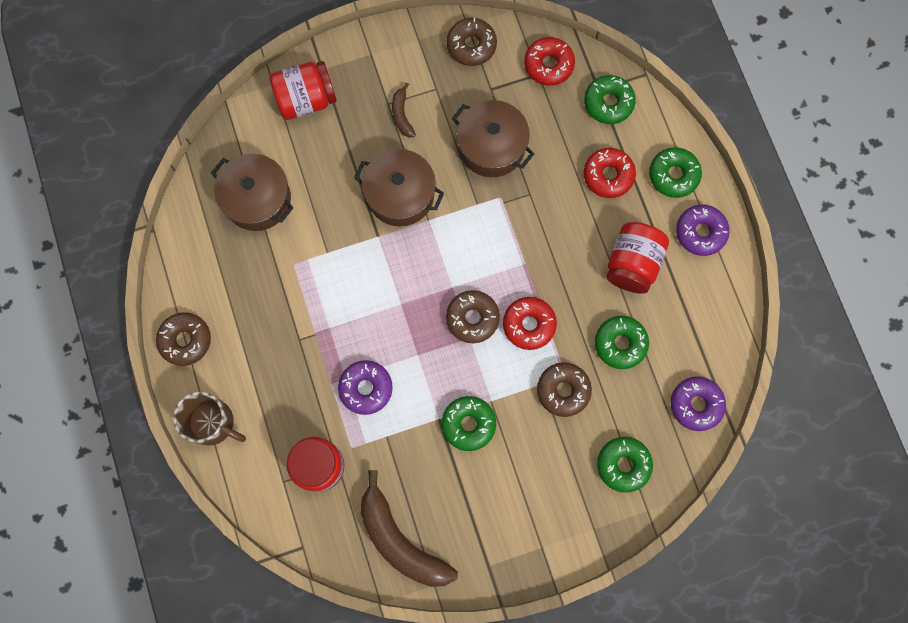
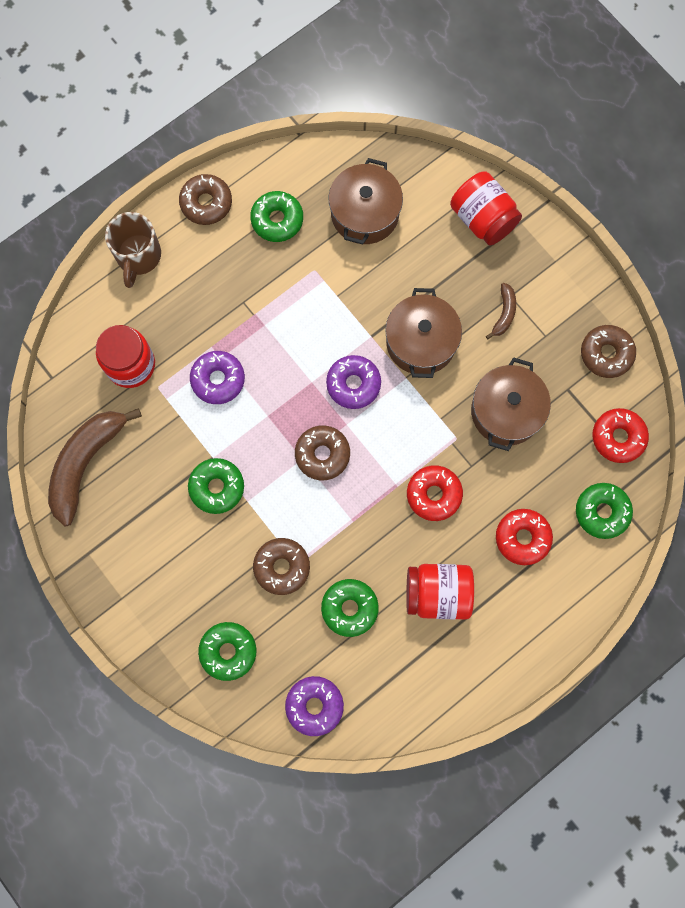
camera: 70 degrees right, 0 degrees up
(402, 115) = (504, 313): brown banana -> brown banana turned 135 degrees clockwise
(529, 325) = (336, 511): red donut -> red donut (434, 494)
(673, 175) = (550, 605): green donut -> green donut (277, 220)
(700, 232) = (498, 653): purple donut -> purple donut (353, 384)

